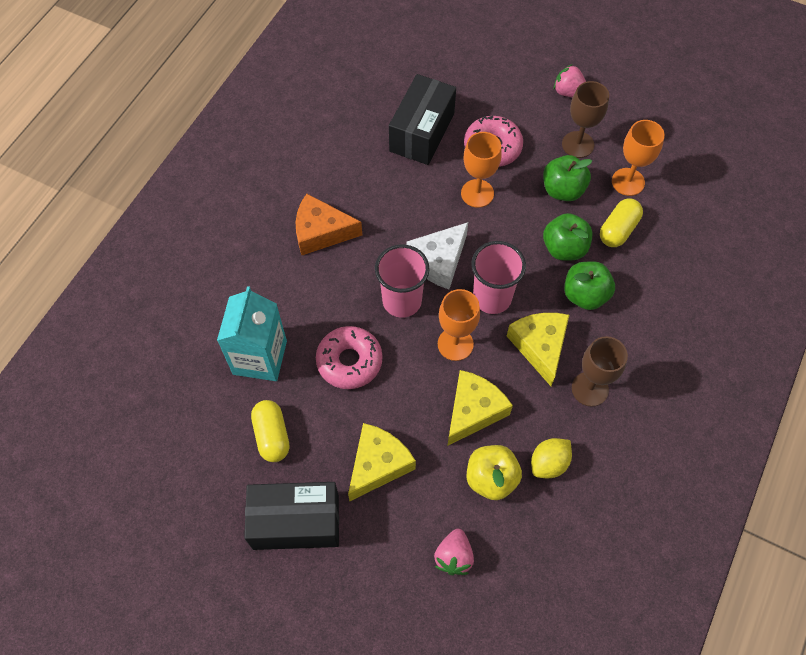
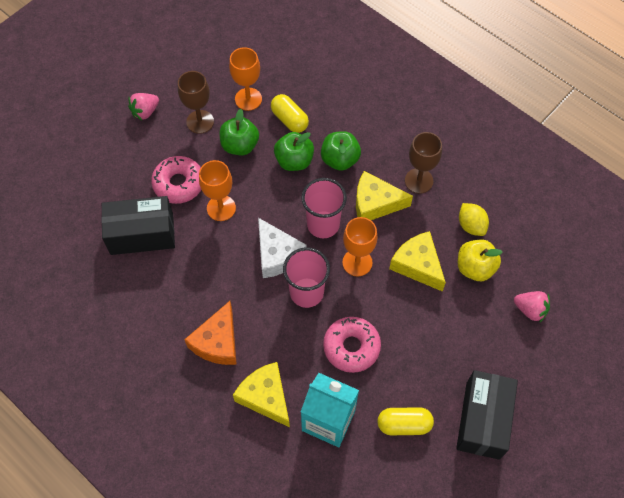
camera: 75 degrees left, 0 degrees up
(378, 464) = (447, 346): yellow cheese -> yellow cheese (266, 397)
(422, 132) = (142, 234): black box -> black box turned 45 degrees counterclockwise

